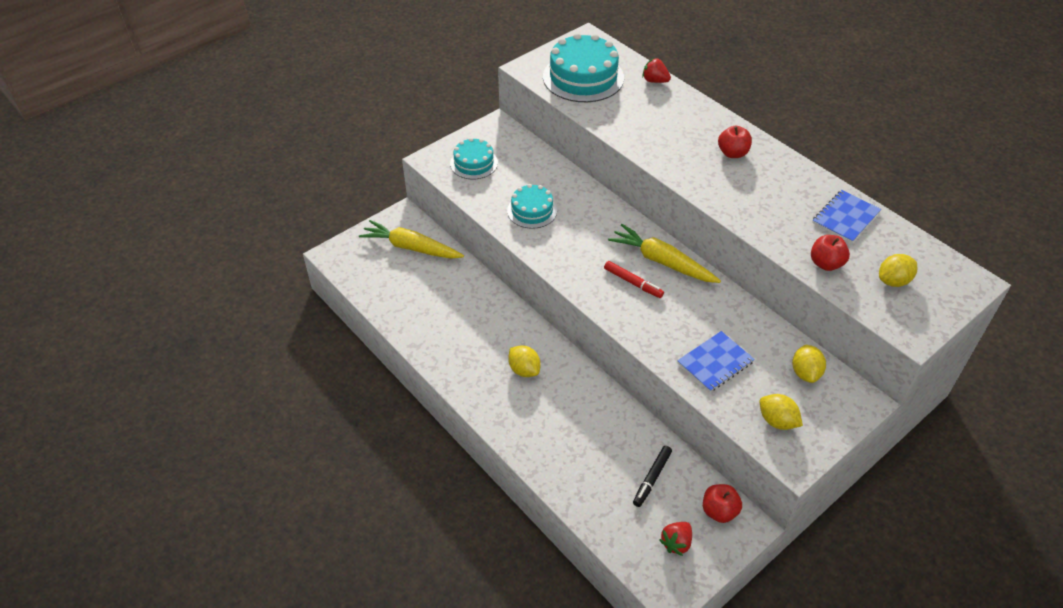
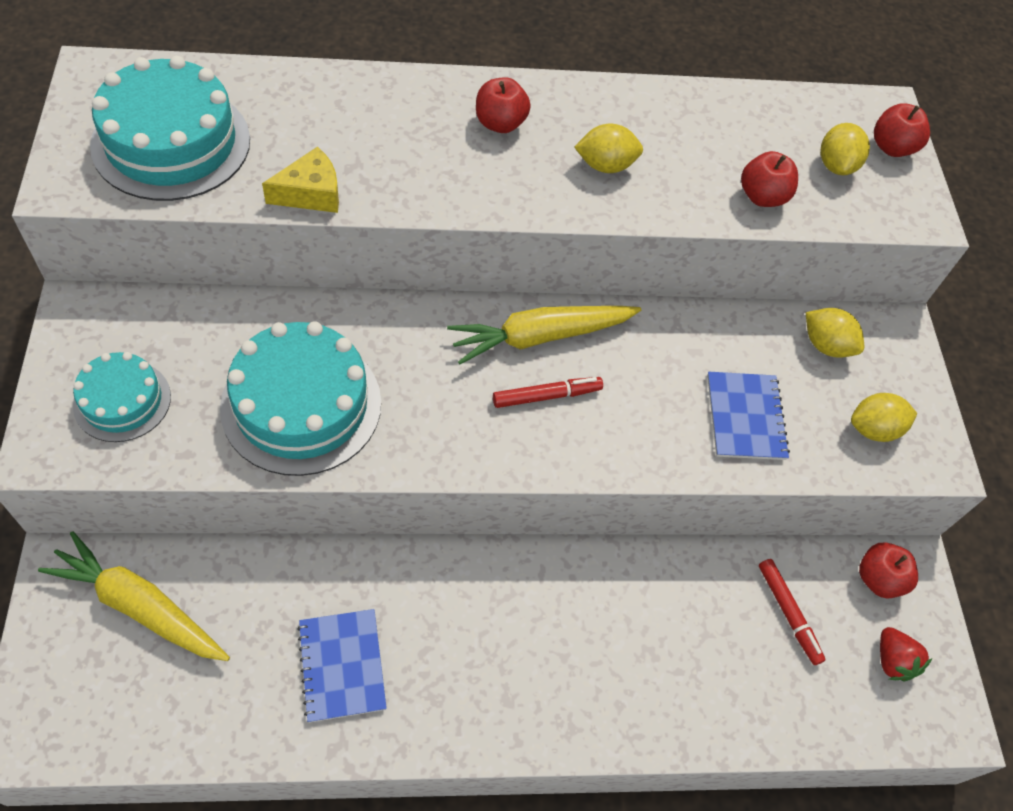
camera: 60 degrees left, 10 degrees up
(411, 247) = (140, 606): yellow carrot -> yellow carrot turned 60 degrees clockwise
(524, 370) = (510, 628): yellow lemon -> yellow lemon (605, 165)
(532, 211) = (301, 404): turquoise cake -> turquoise cake, size x1.72
(612, 126) = (311, 193): none -> yellow cheese
(651, 478) = (788, 613): black marker -> red marker
(655, 81) = (277, 81): red strawberry -> none
(845, 218) = (707, 121): blue notebook -> blue notebook (342, 665)
(944, 297) = (891, 147): none -> red apple

